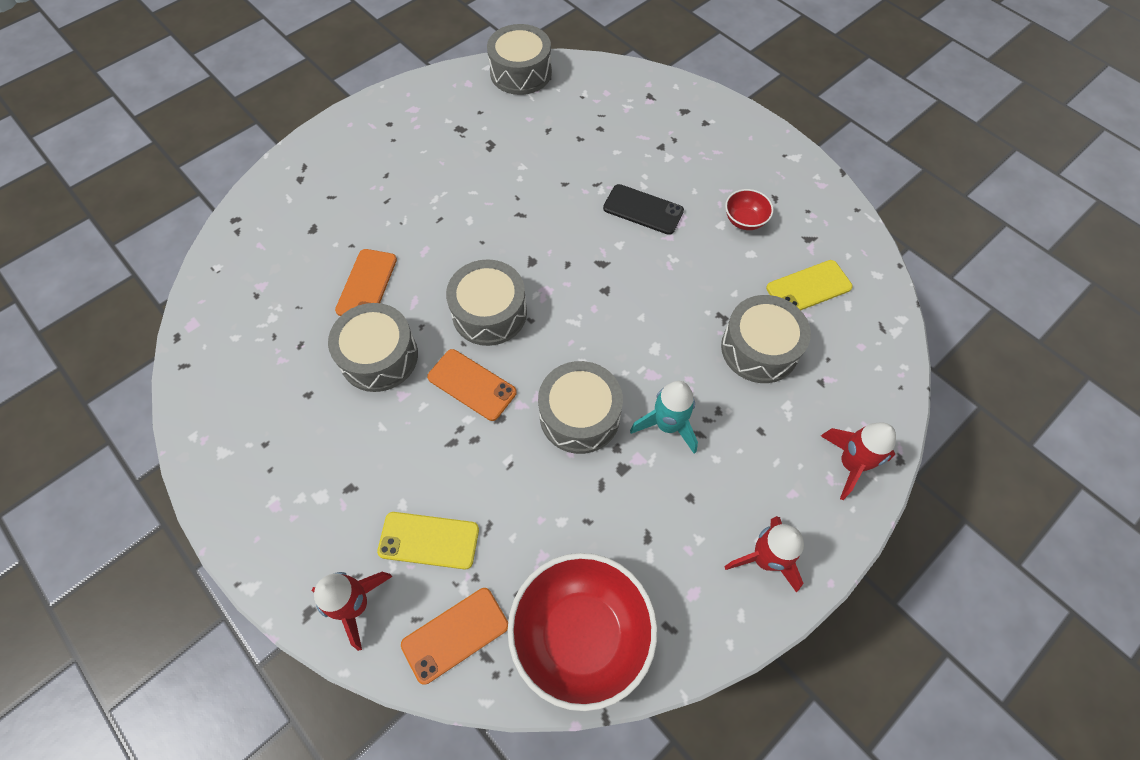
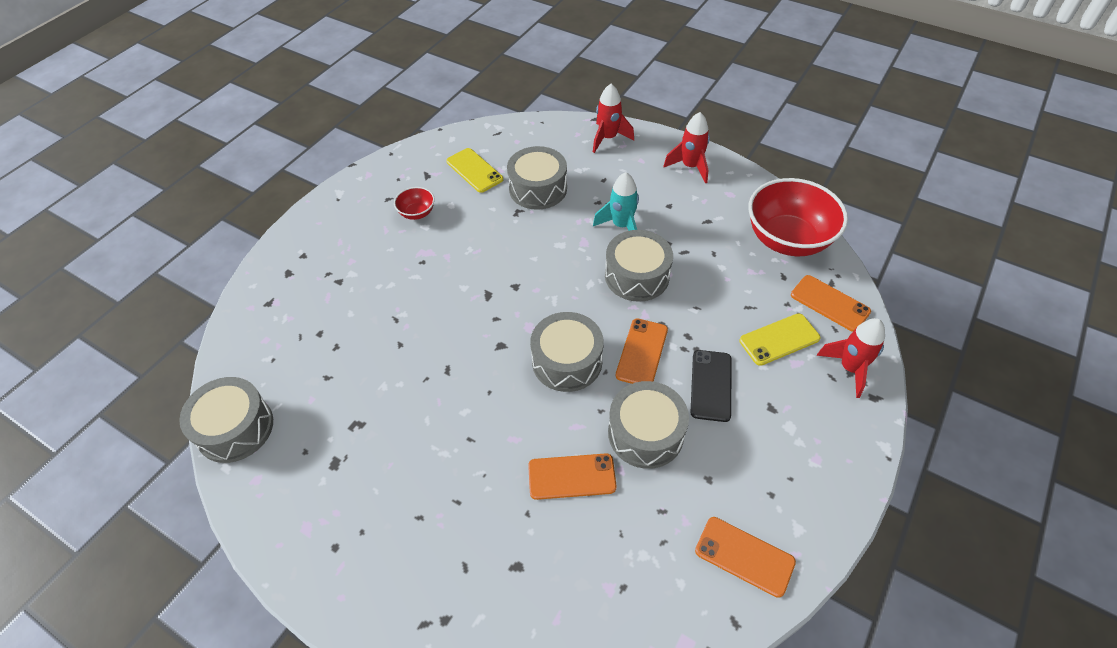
camera: 105 degrees left, 10 degrees down
(226, 395) = (744, 556): none -> orange phone
(429, 540) = (779, 339): yellow phone -> yellow phone turned 75 degrees clockwise
(643, 210) = (420, 279): black phone -> black phone (711, 385)

